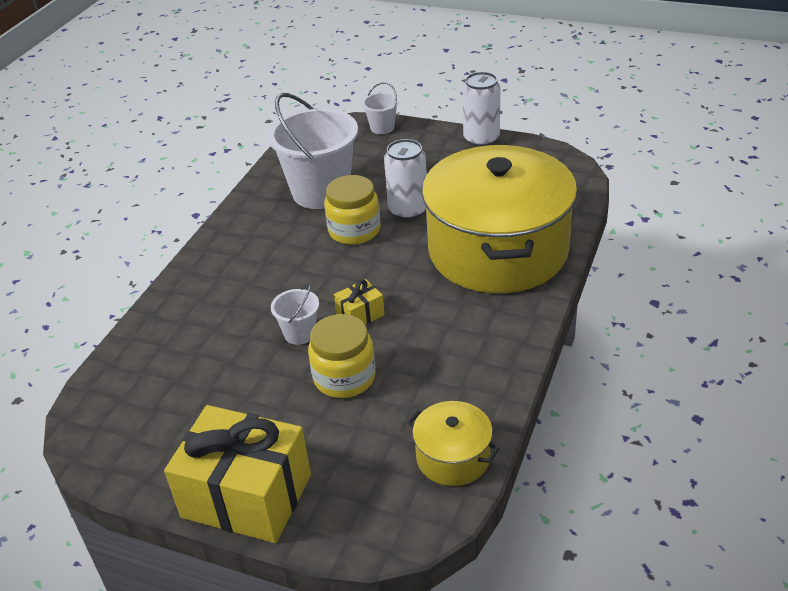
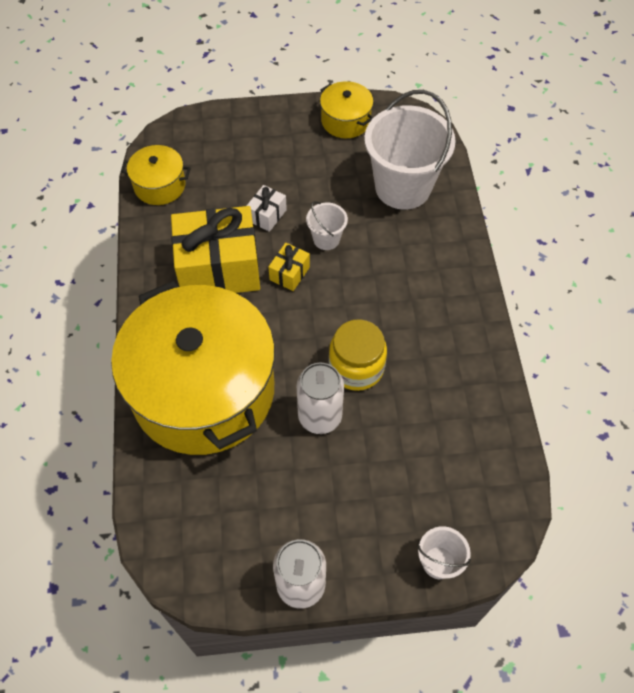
camera: 150 degrees right, 20 degrees up
(163, 461) = (345, 121): none -> yellow pot
(246, 496) = (277, 120): yellow gift -> yellow gift (219, 268)
(321, 192) = (428, 411): white bucket -> white bucket (403, 187)
(344, 377) = (267, 215): yellow jar -> white gift

